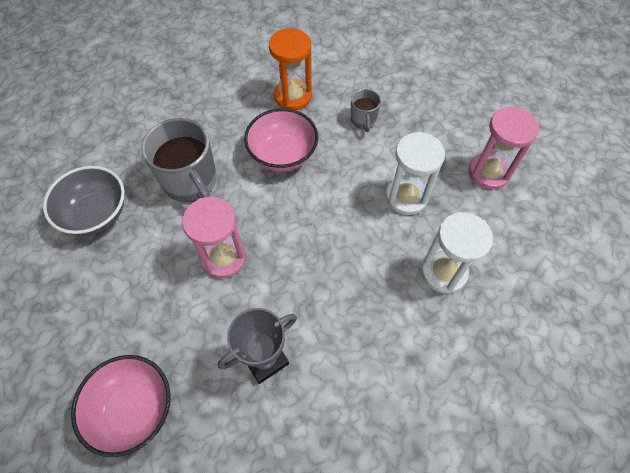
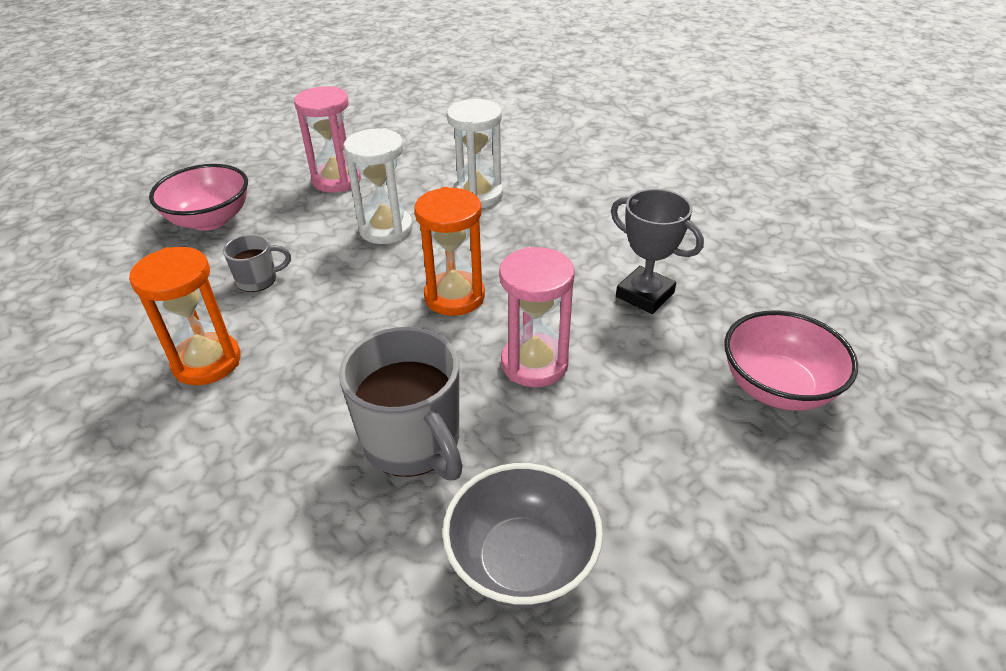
camera: 105 degrees left, 20 degrees down
(191, 182) = (413, 442): grey mug -> grey mug turned 105 degrees clockwise
(283, 155) = (335, 346): pink bowl -> pink bowl (210, 220)
(308, 226) = (454, 296): none -> orange hourglass

